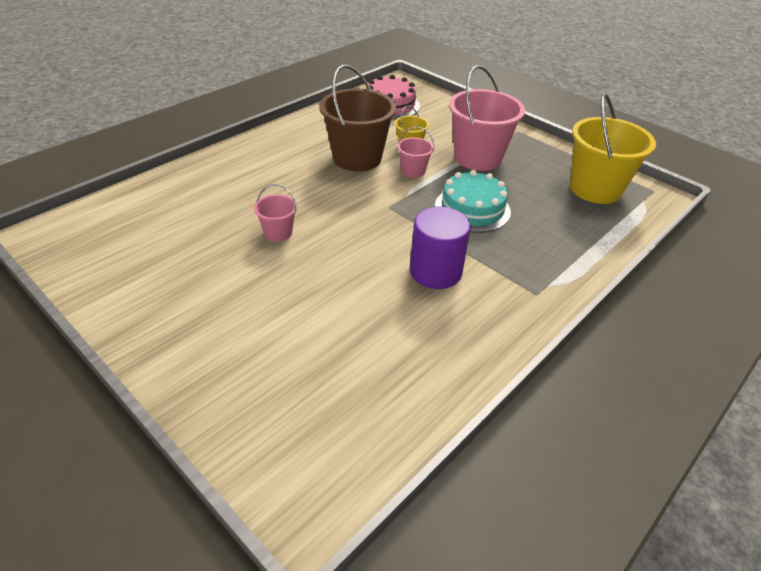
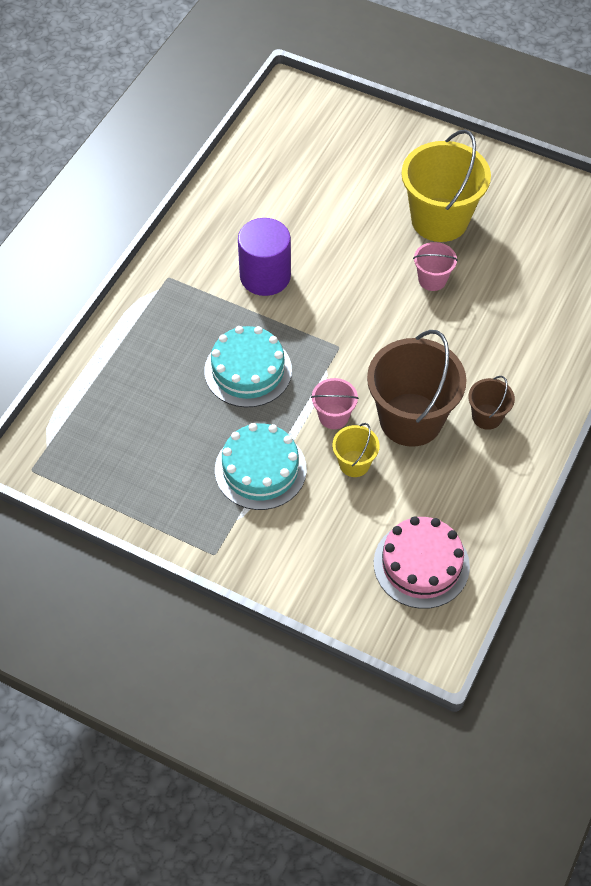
camera: 165 degrees right, 15 degrees up
(302, 149) = (487, 416): none -> brown bucket
(477, 157) = (260, 469): pink bucket -> turquoise cake
(595, 189) = (105, 450): yellow bucket -> yellow bucket (439, 220)

